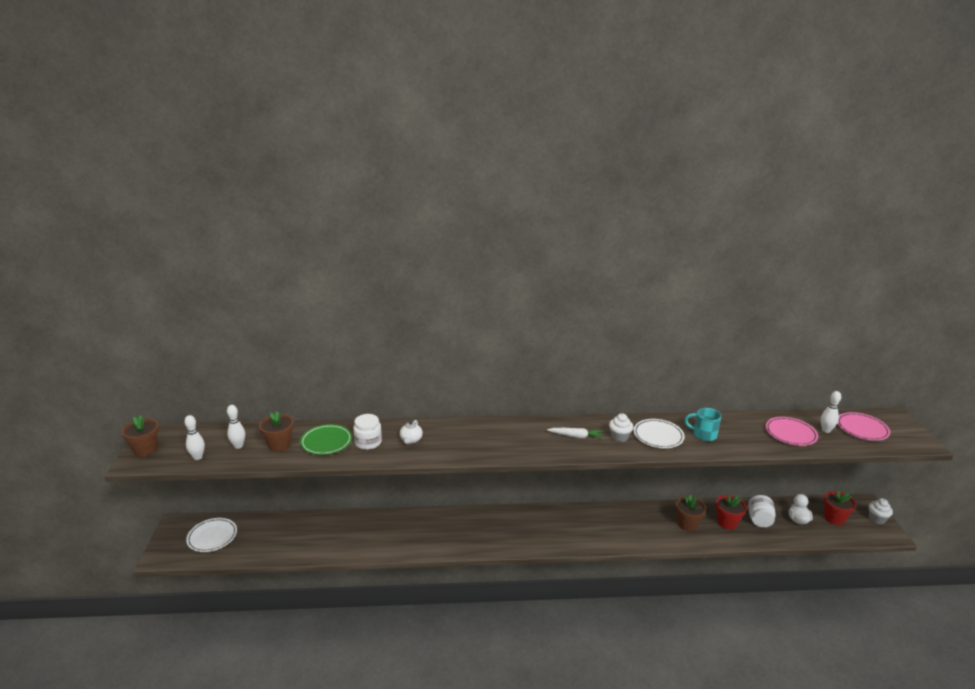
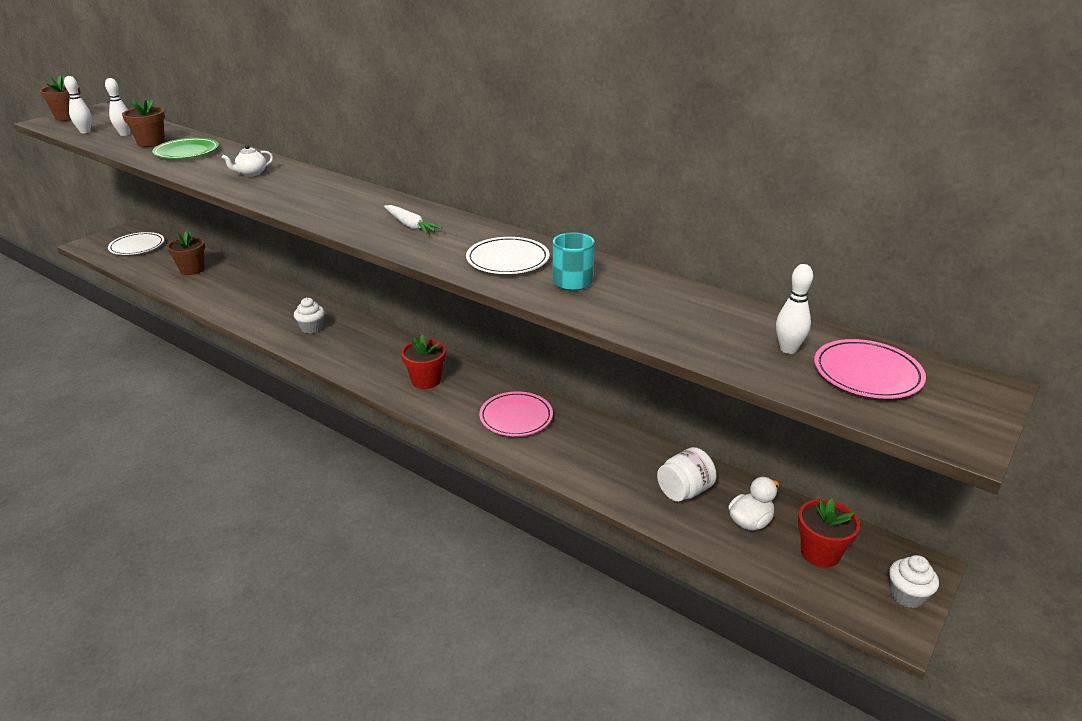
camera: 40 degrees right, 5 degrees up
(368, 442) = (215, 163): white jar -> none
(619, 437) = (457, 244): white cupcake -> white cupcake (311, 328)
(687, 524) = (570, 443): brown flower pot -> brown flower pot (192, 269)
(727, 522) = (629, 469): red flower pot -> red flower pot (426, 380)
(790, 433) = (713, 329): pink plate -> pink plate (516, 417)

